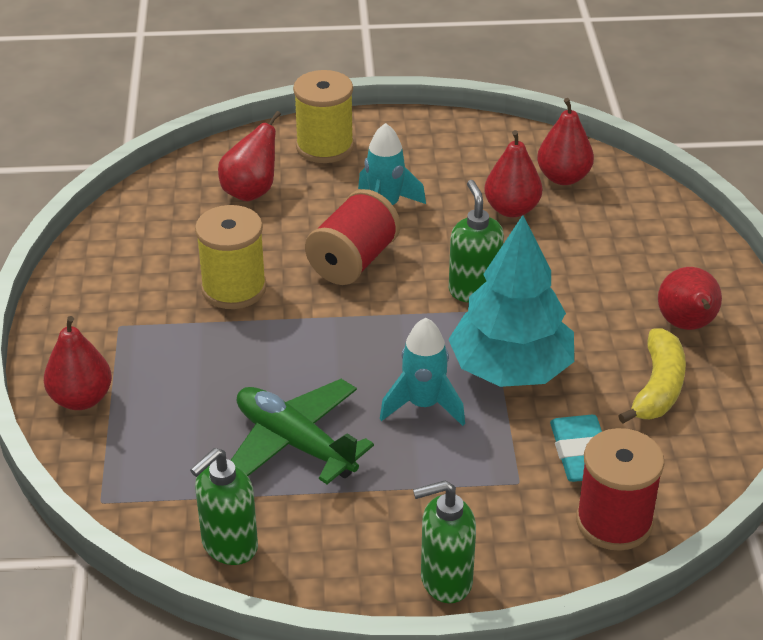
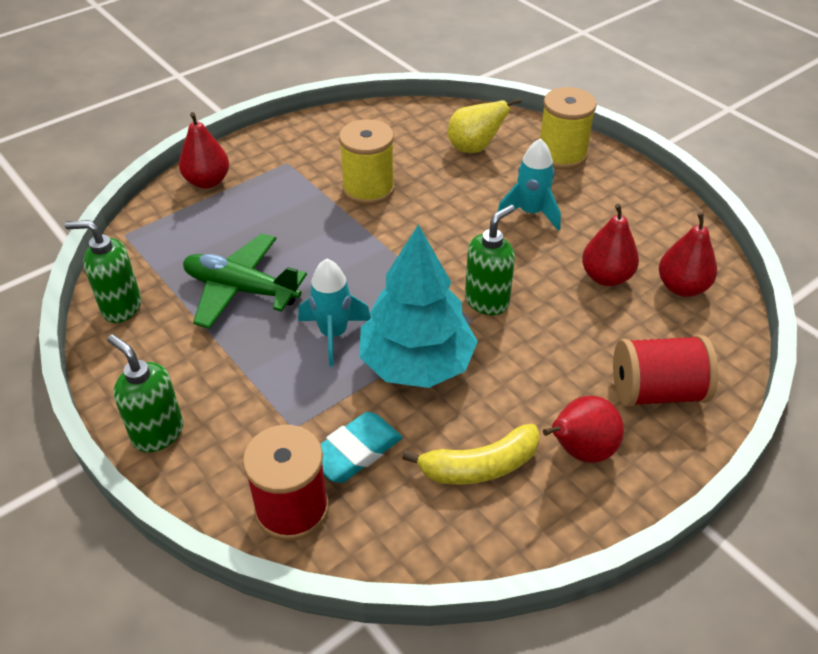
camera: 55 degrees right, 5 degrees up
(251, 192) = (474, 148): red pear -> yellow pear
(295, 443) = (241, 290): green plane -> green plane turned 75 degrees counterclockwise
(353, 261) = (453, 227): red spool -> red spool (656, 392)

